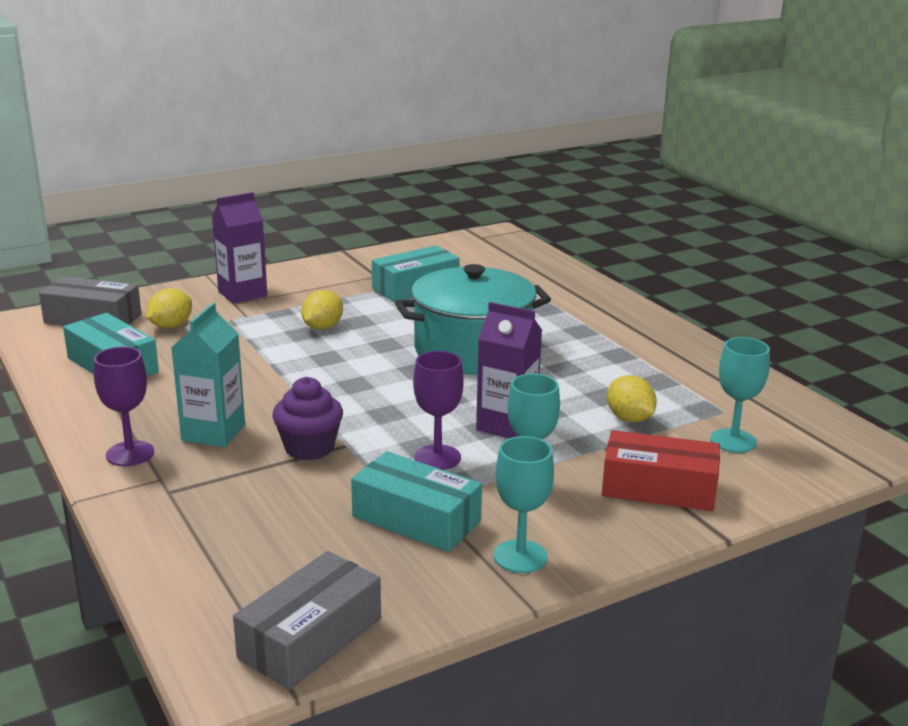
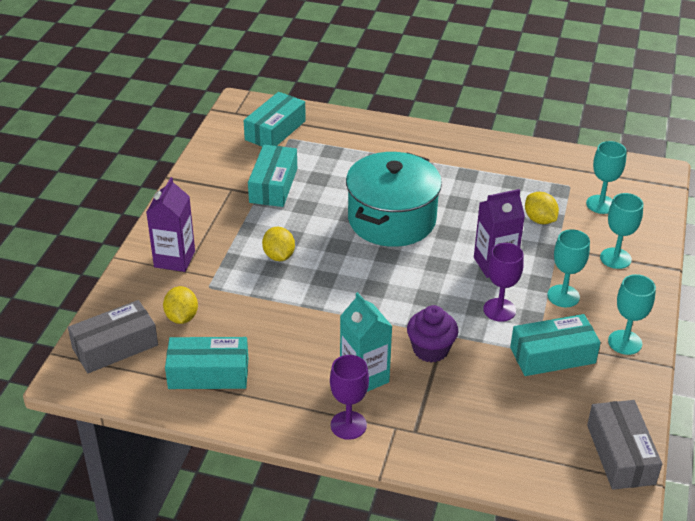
camera: 45 degrees left, 15 degrees up
(492, 258) = (275, 130): none -> turquoise box
(629, 418) = (539, 220): yellow lemon -> yellow lemon turned 45 degrees clockwise
(659, 488) = (615, 258): red box -> turquoise goblet

